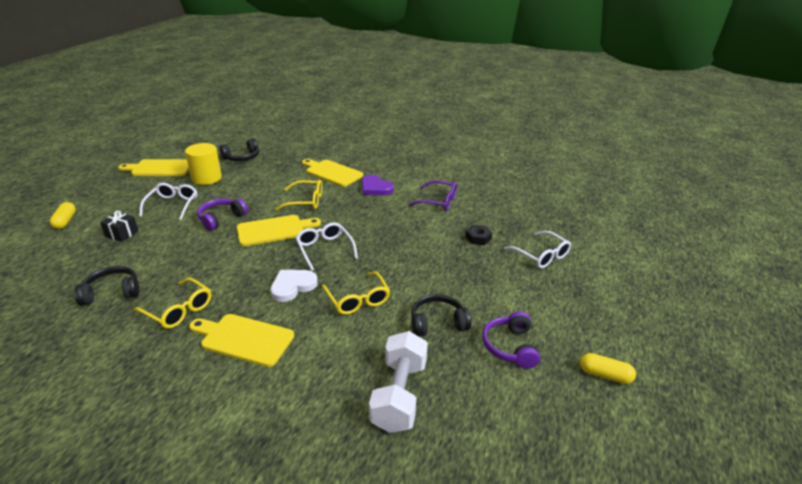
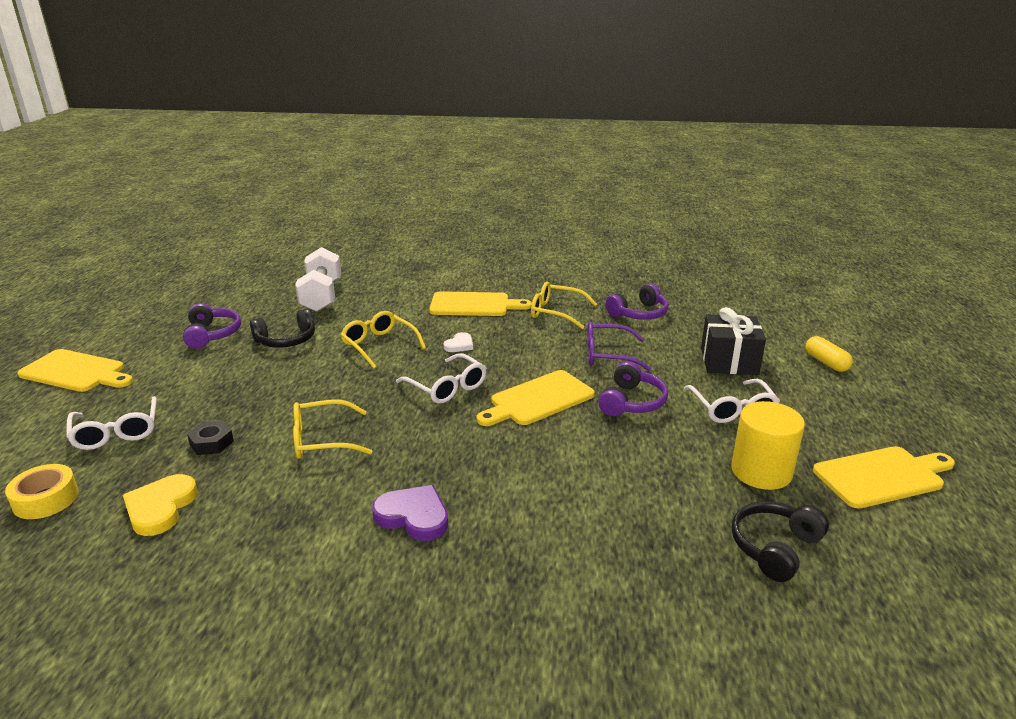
camera: 165 degrees right, 5 degrees down
(112, 293) = (639, 313): black headphones -> purple headphones
(122, 234) = (729, 361): black gift -> black gift, size x1.66
(292, 286) = (459, 345): white heart -> white heart, size x0.60
(306, 201) = (531, 457): yellow glasses -> yellow glasses (322, 439)
(332, 172) = (531, 543): yellow cutting board -> yellow cutting board (76, 372)
(438, 201) = (274, 507): purple glasses -> purple glasses (608, 355)
(493, 210) = (160, 507): none -> yellow heart
(541, 255) = (116, 432): white glasses -> white glasses turned 150 degrees counterclockwise
(555, 223) = (46, 499): none -> yellow tape
(605, 375) = (126, 329): yellow capsule -> none

